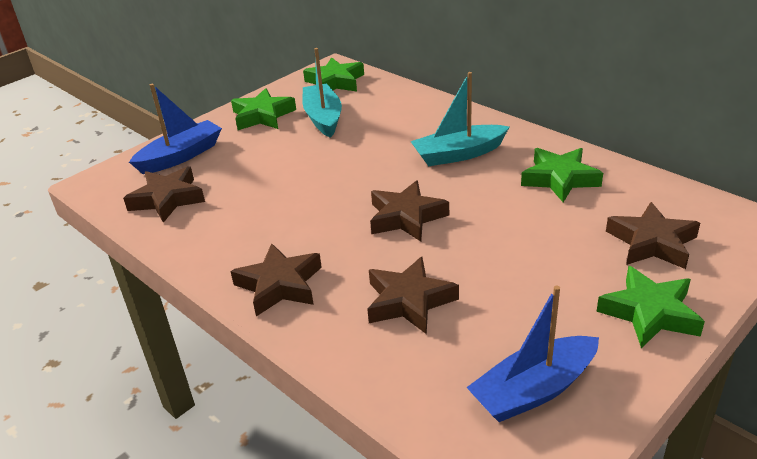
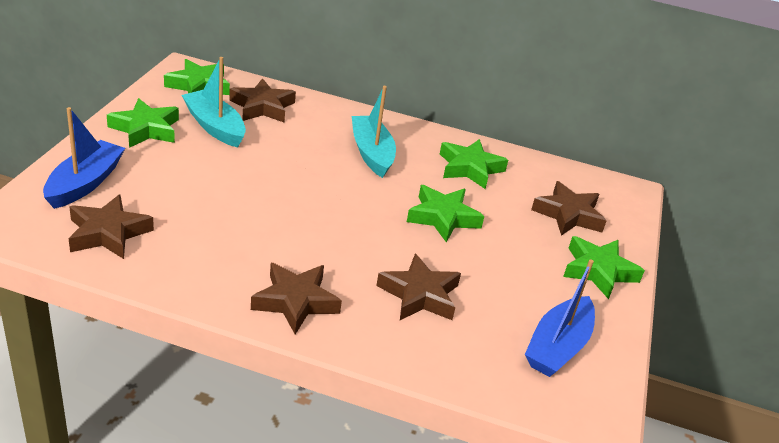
camera: 35 degrees left, 0 degrees up
(406, 217) = (366, 219): brown star -> brown star (262, 107)
(458, 154) = (372, 153): turquoise boat -> turquoise boat turned 120 degrees clockwise
(492, 226) = (443, 217): none -> green star

